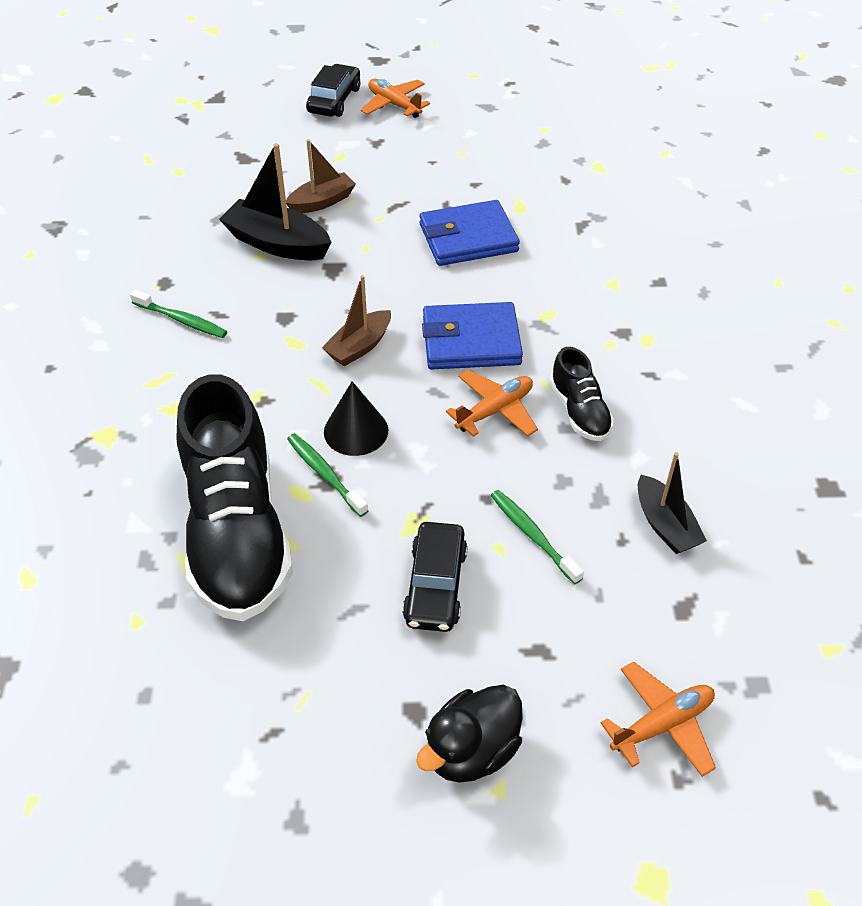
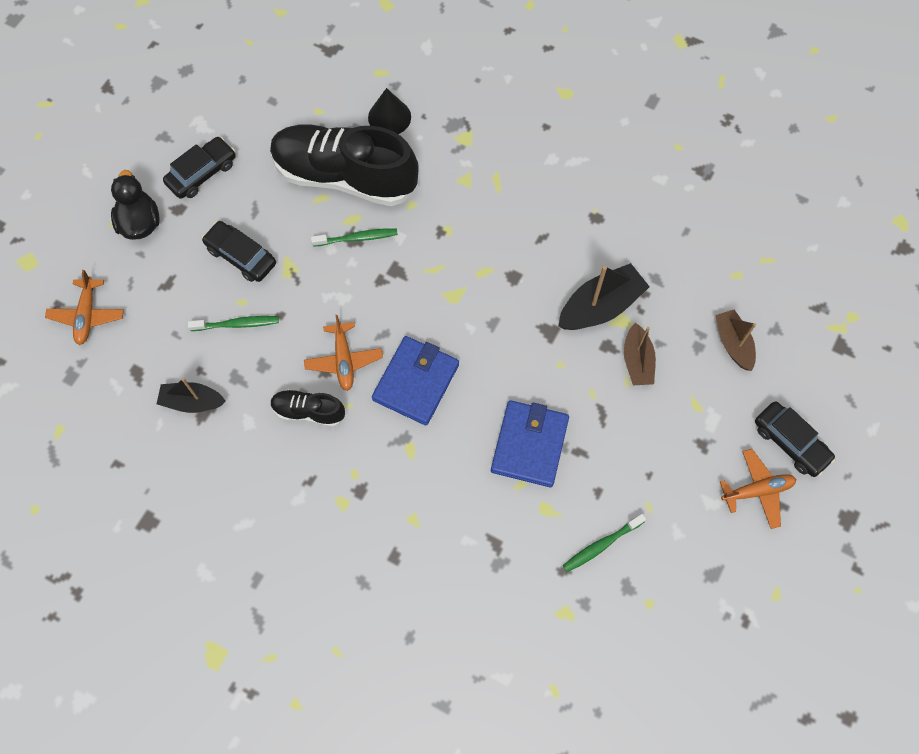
camera: 120 degrees right, 20 degrees up
(181, 320) = (548, 214): green toothbrush -> green toothbrush (601, 545)
(333, 716) = (202, 173): none -> black car
(356, 431) = (380, 271): black cone -> black cone (389, 117)
(359, 346) = (455, 309): brown boat -> brown boat (733, 343)

